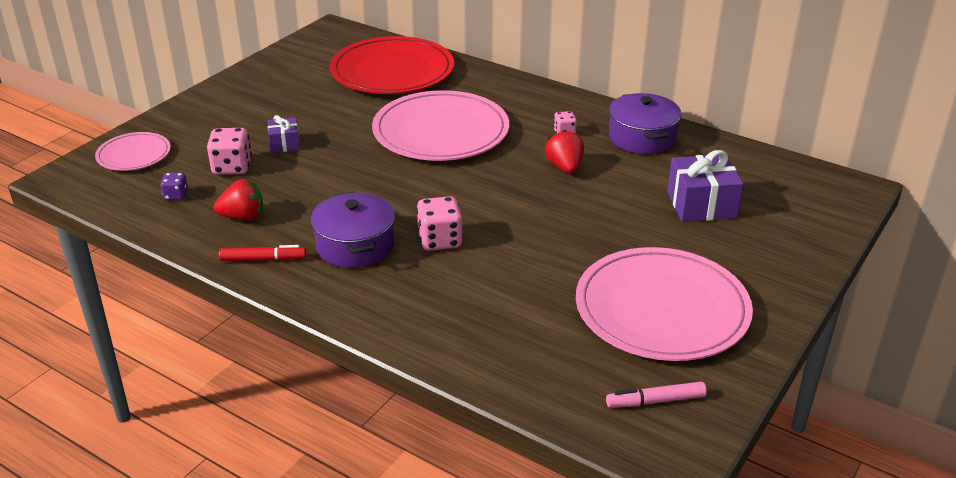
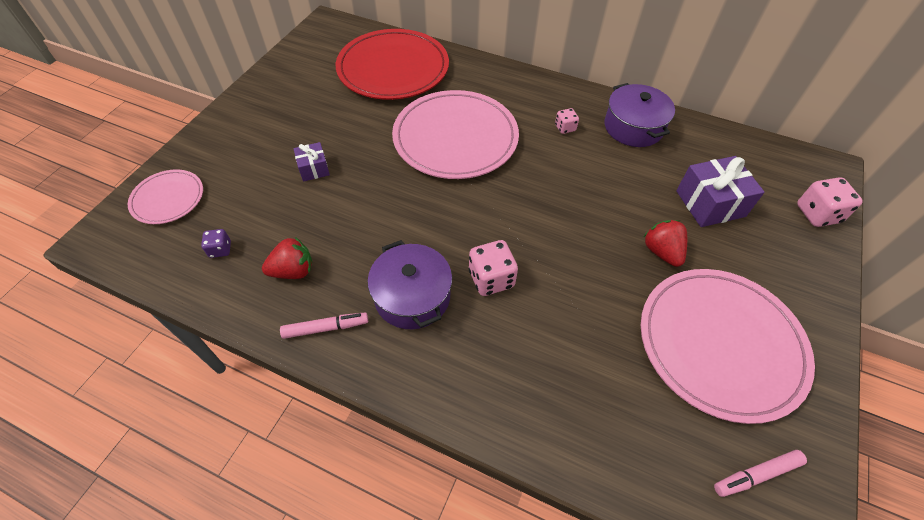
camera: 10 degrees left, 20 degrees up
(232, 167) = (269, 205): pink dice -> pink dice (817, 214)
(262, 259) = (325, 328): red marker -> pink marker
(565, 167) = (578, 170): red strawberry -> red strawberry (661, 252)

